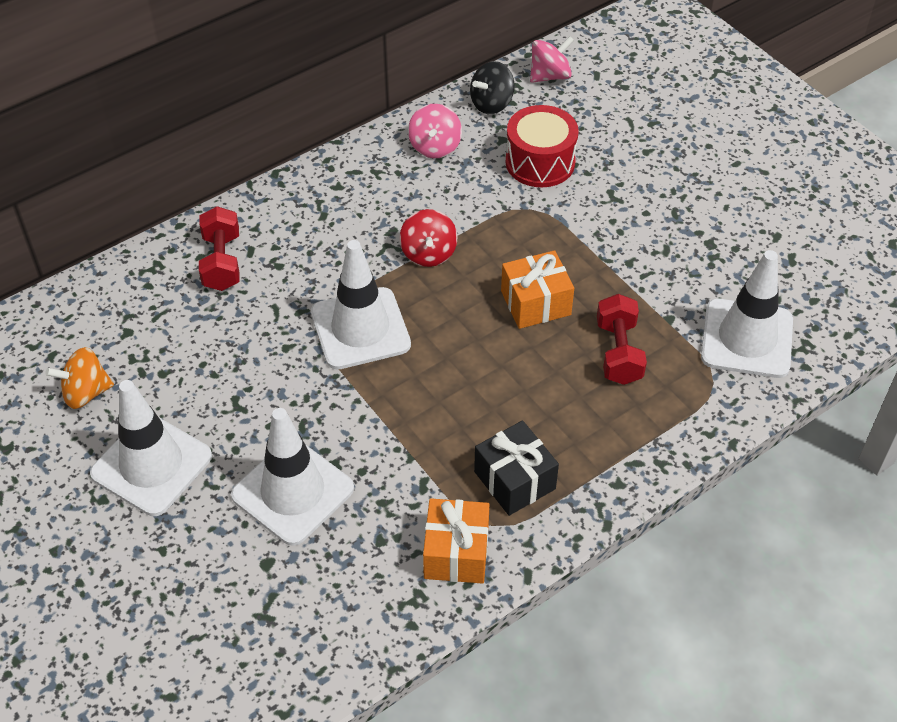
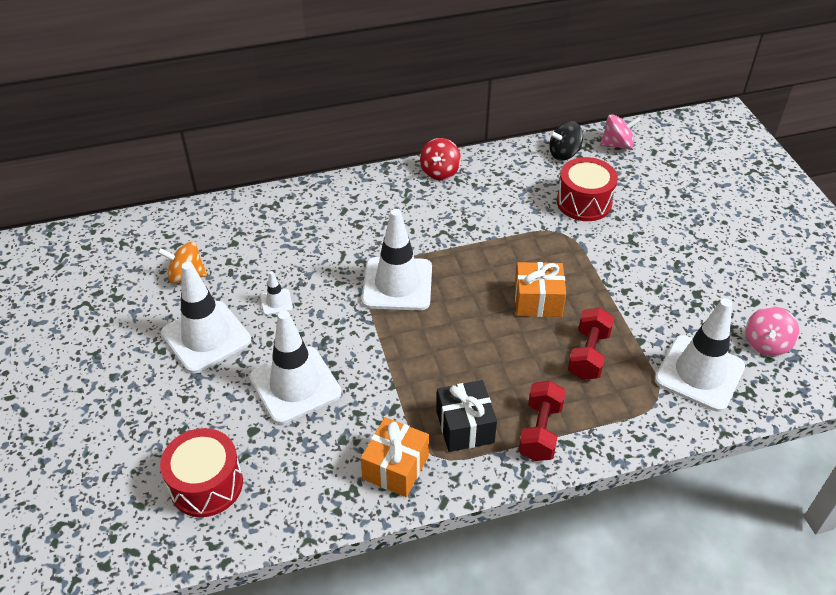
camera: 20 degrees right, 5 degrees down
(220, 394) = (276, 302): none -> white traffic cone
(222, 262) = (320, 213): red dumbbell -> red dumbbell (540, 431)
(241, 645) = (206, 484): none -> red drum
(428, 253) = (471, 245): red spinning top -> red spinning top (440, 172)
(435, 146) = (509, 173): pink spinning top -> pink spinning top (766, 344)

